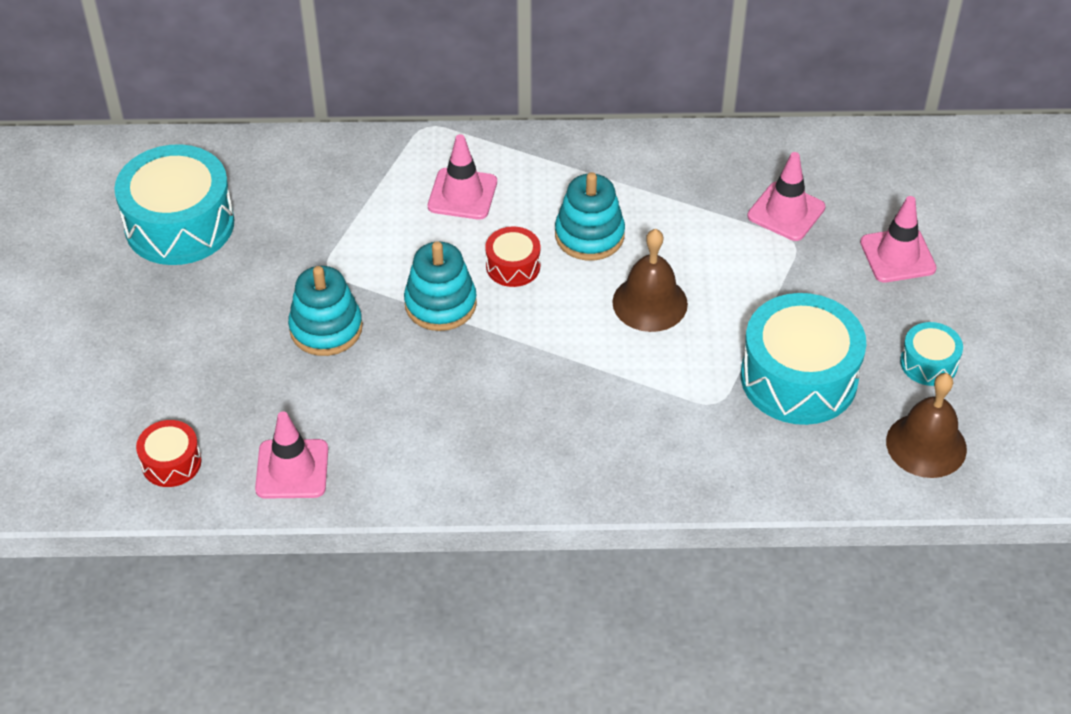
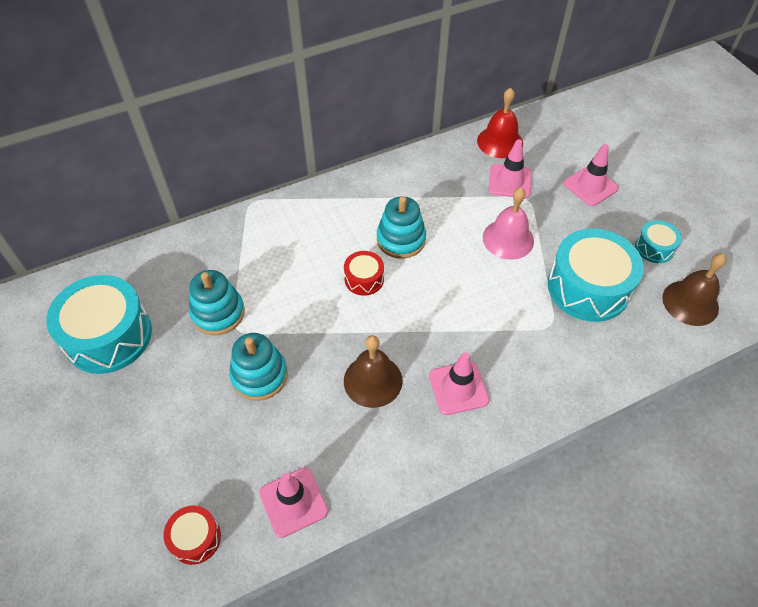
camera: 25 degrees left, 5 degrees up
(440, 304) = (331, 325): turquoise stacking toy -> turquoise stacking toy (218, 313)
(462, 194) = (302, 241): pink traffic cone -> pink traffic cone (458, 388)
(650, 303) = (466, 271): brown bell -> brown bell (373, 380)
(732, 283) = (508, 239): none -> pink bell
(809, 155) = (500, 142): none -> red bell

